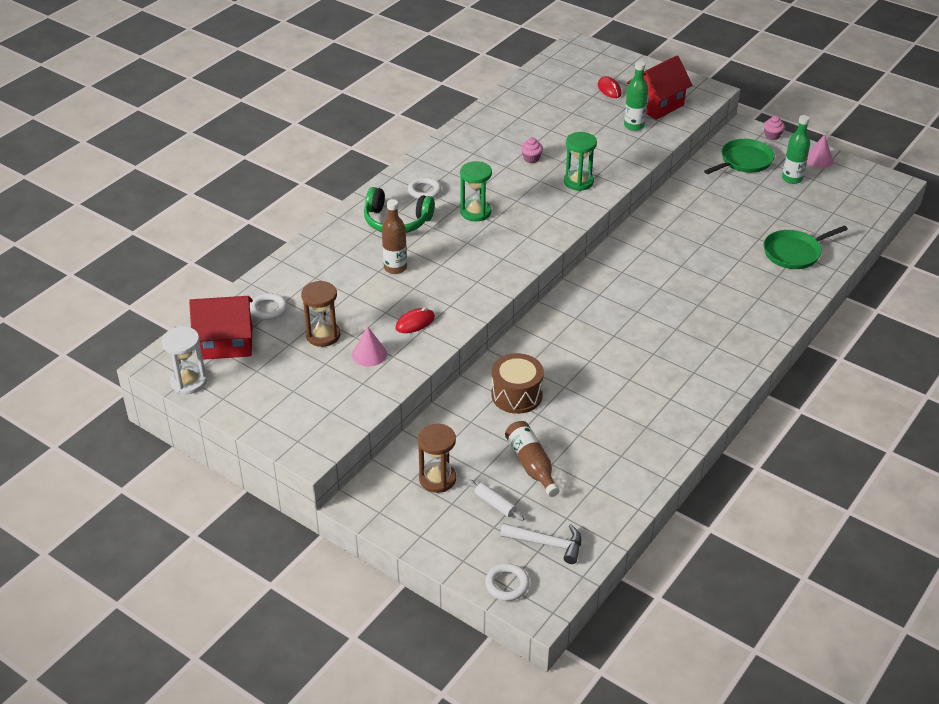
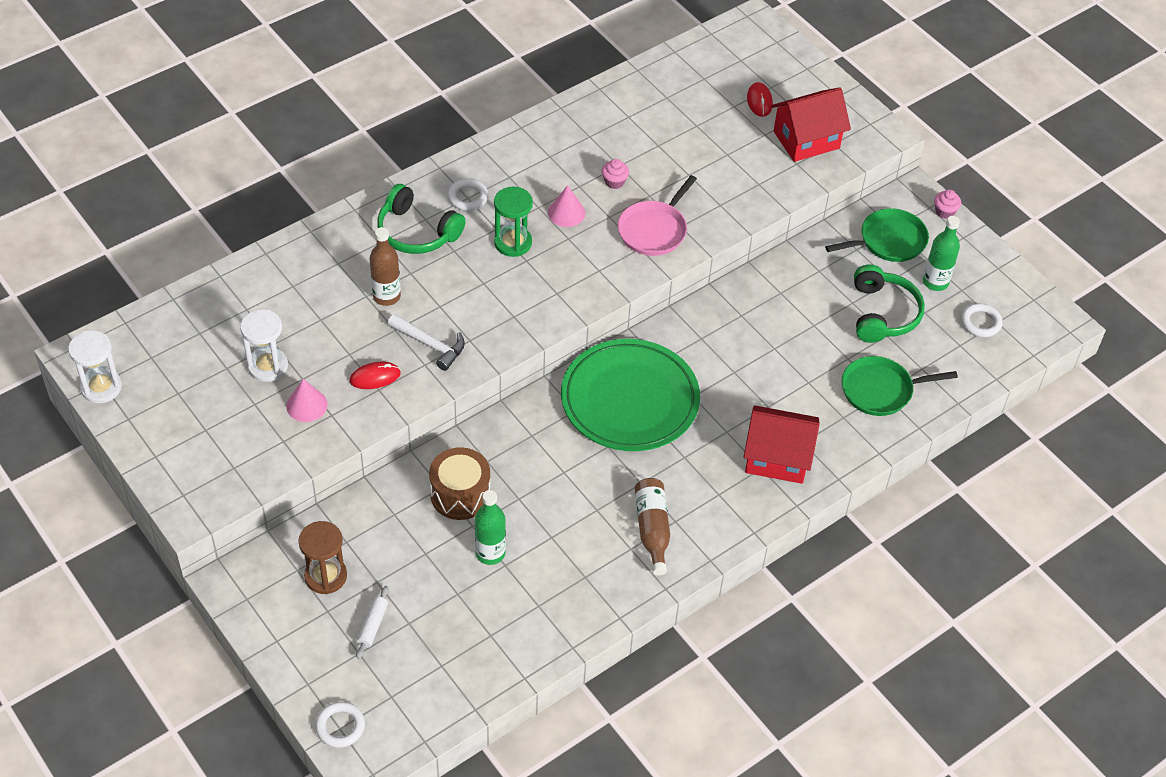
camera: 15 degrees right, 10 degrees up
(226, 343) = (161, 348): red house -> red house (777, 458)
(268, 309) = (224, 315): white ring -> white ring (980, 322)
(323, 335) = (268, 366): brown hourglass -> white hourglass
(495, 504) = (373, 625): white rolling pin -> white rolling pin turned 45 degrees clockwise
(531, 464) = (434, 588): brown bottle -> brown bottle (652, 529)
(547, 543) = (405, 690): white hammer -> white hammer (430, 345)
(578, 182) = (654, 230): green hourglass -> pink pan
(613, 301) = (630, 400): none -> green plate
(634, 126) = (762, 164): green bottle -> green bottle (490, 553)
(767, 205) = (883, 314): none -> green headphones
(818, 160) = (984, 263): pink cone -> pink cone (566, 213)

